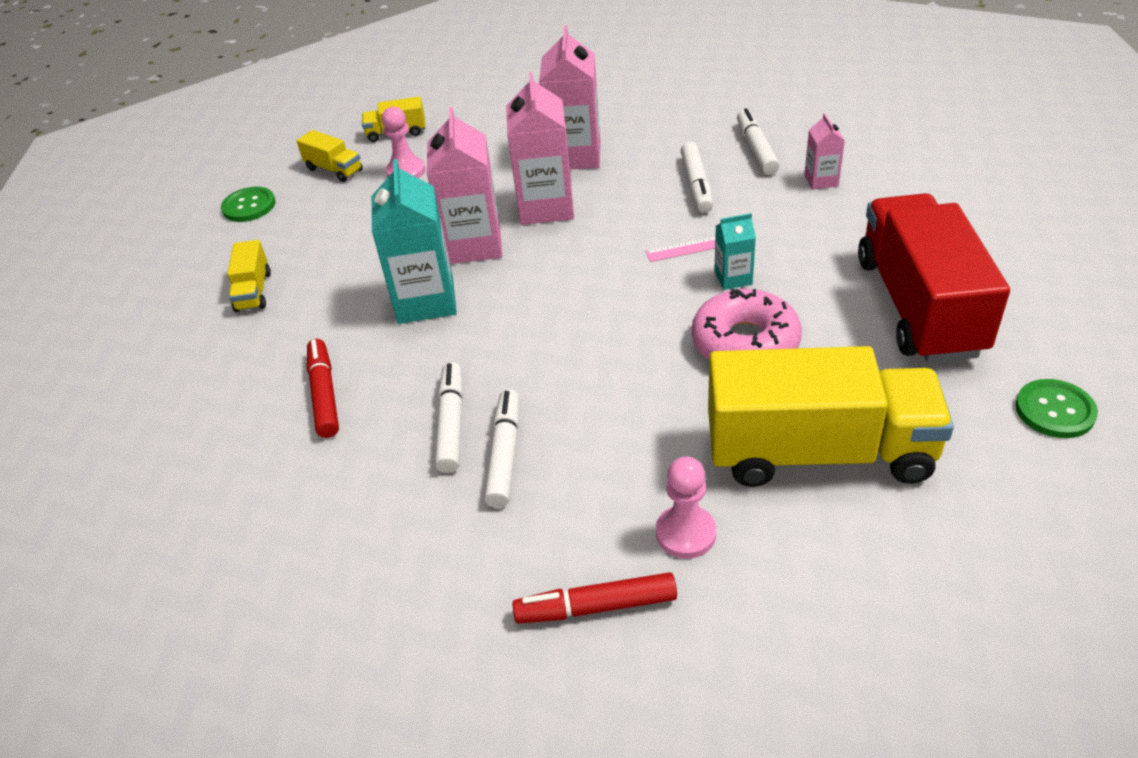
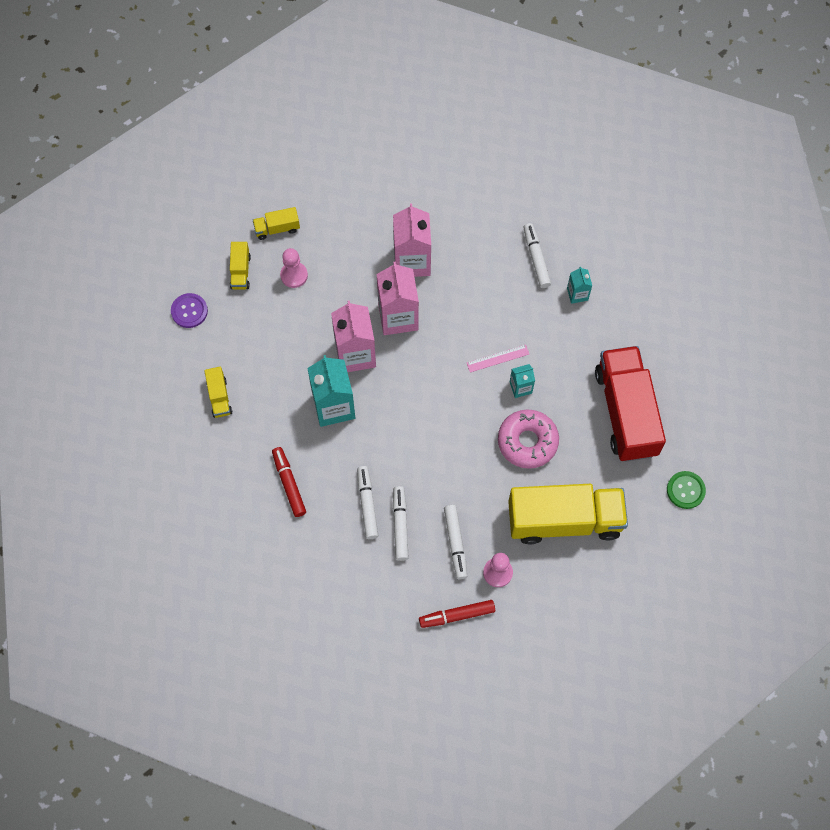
camera: 10 degrees left, 25 degrees up
(249, 206) = (189, 311): green button -> purple button
(334, 170) = (240, 271): yellow truck -> yellow truck turned 60 degrees clockwise
(696, 185) = (496, 296): white marker -> white marker (455, 543)
(821, 180) = (577, 294): pink carton -> turquoise carton

